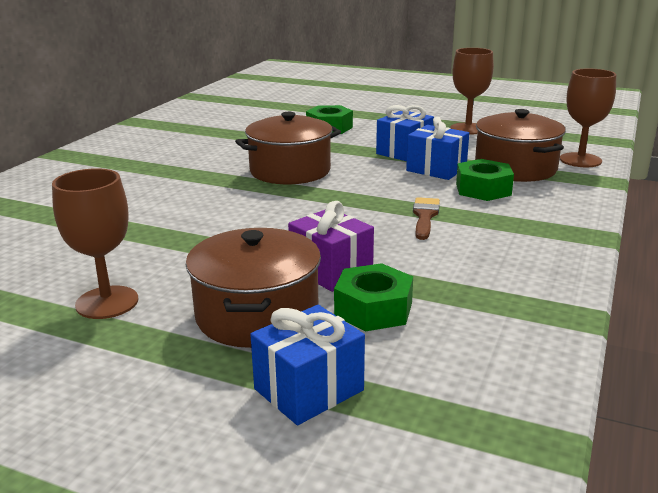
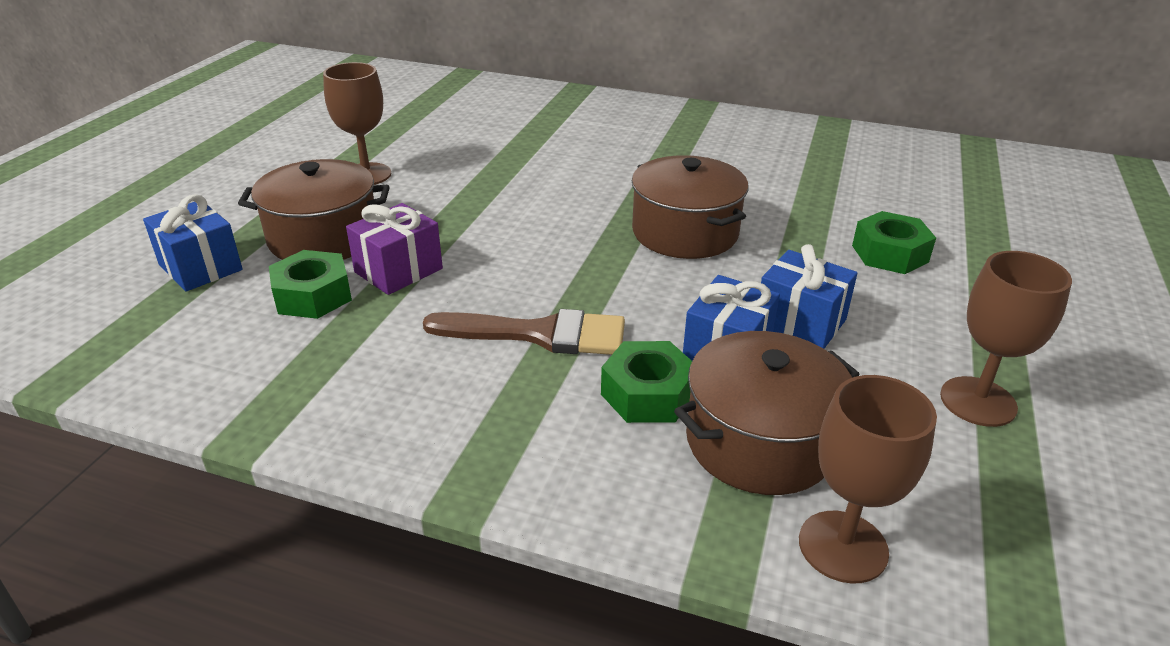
camera: 85 degrees right, 10 degrees up
(425, 216) = (539, 334): brown brush -> brown brush, size x1.63

